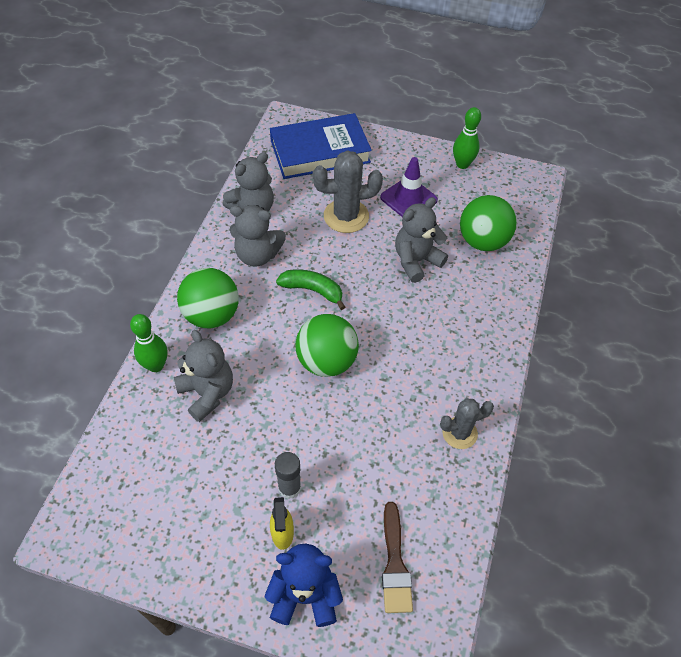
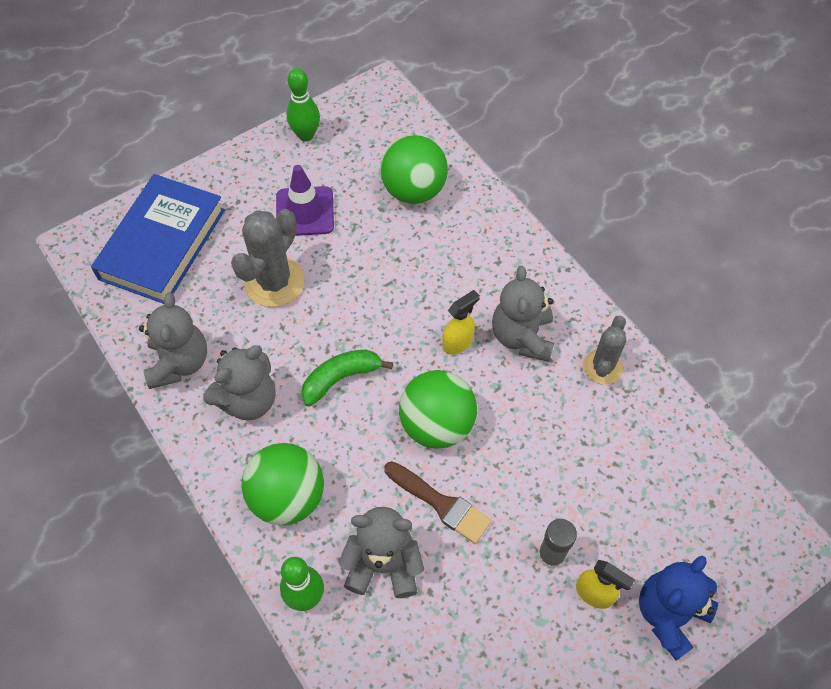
camera: 50 degrees left, 5 degrees up
(395, 564) = (690, 514): brown brush -> brown brush (441, 504)
(396, 335) = (458, 342): none -> yellow spray bottle
(416, 261) = (387, 262): grey teddy bear -> grey teddy bear (522, 337)

